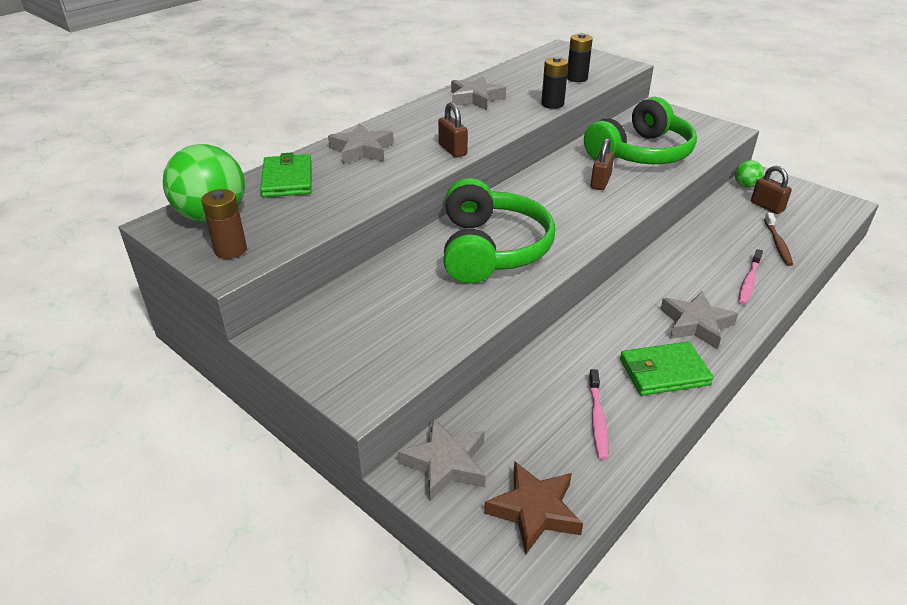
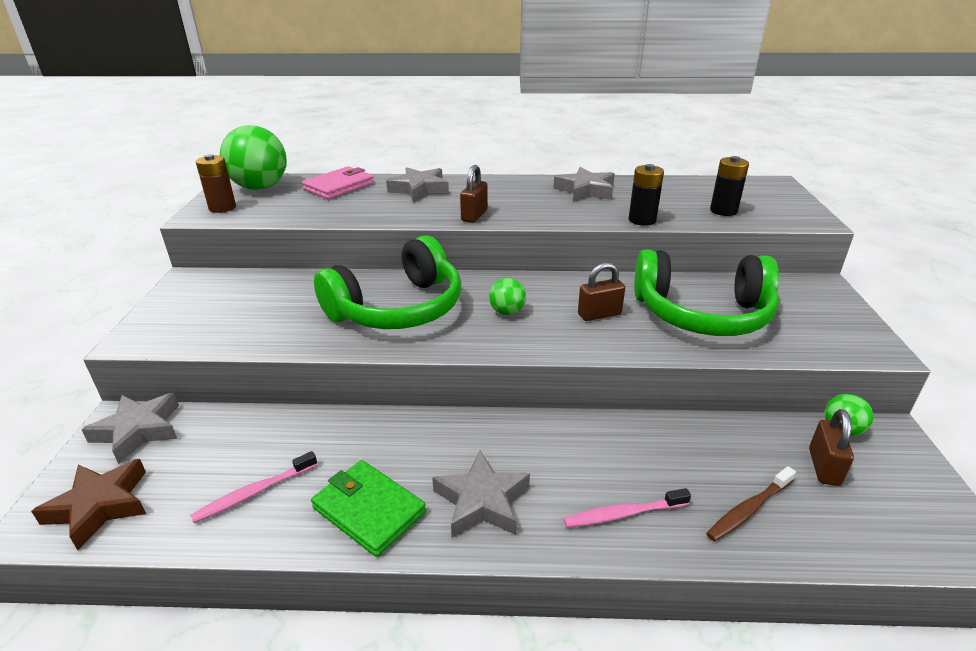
camera: 50 degrees right, 5 degrees down
(287, 179) = (339, 186): green wallet -> pink wallet
(555, 210) = (507, 312): none -> green ball

